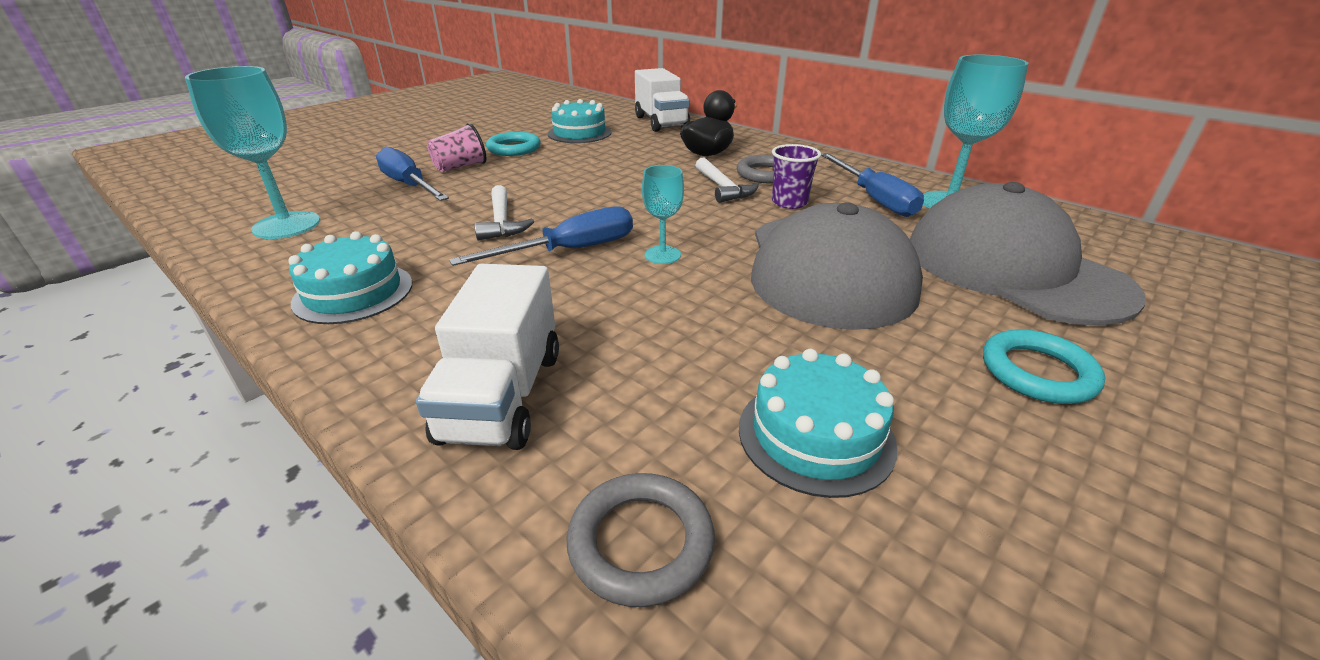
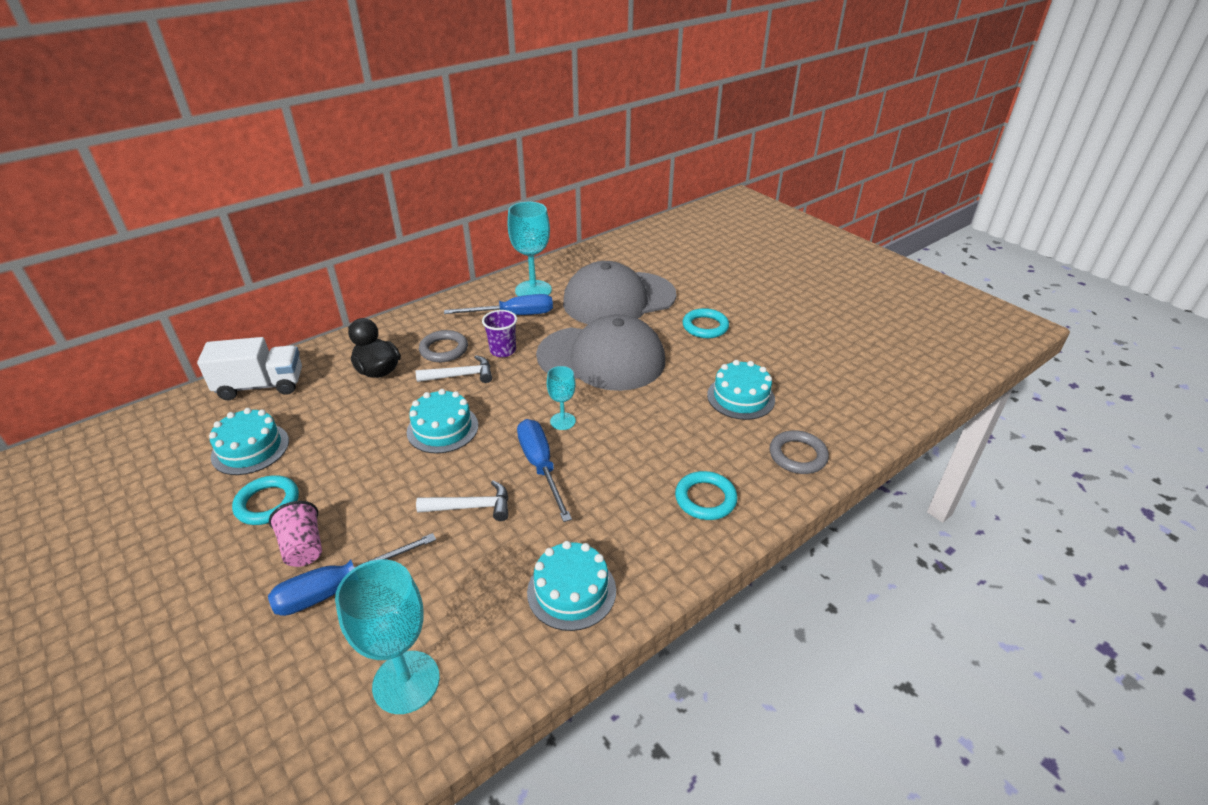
camera: 80 degrees left, 5 degrees up
(503, 396) = (705, 499): white truck -> turquoise ring
(626, 192) = (442, 428): none -> turquoise cake

